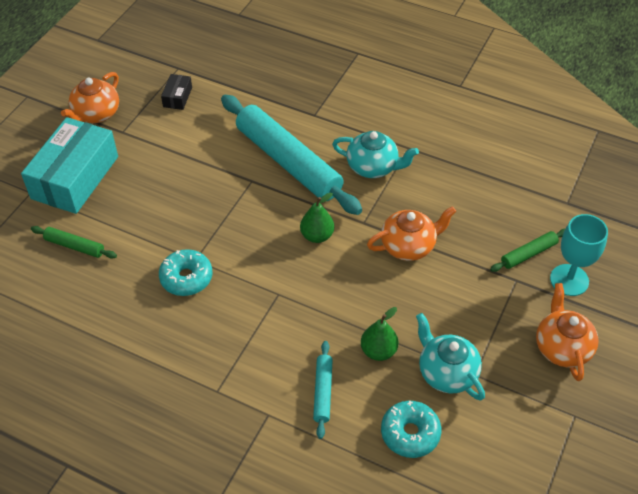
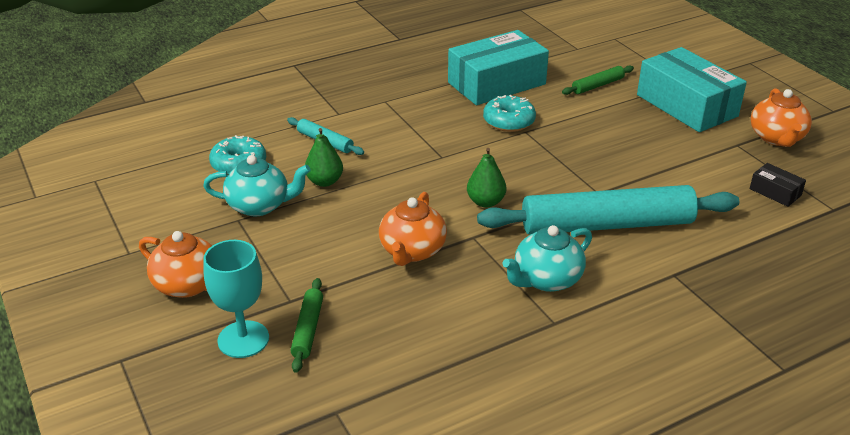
camera: 125 degrees right, 15 degrees down
(96, 114) = (776, 138): orange teapot -> orange teapot turned 150 degrees counterclockwise
(120, 321) = (496, 83): none -> turquoise box

